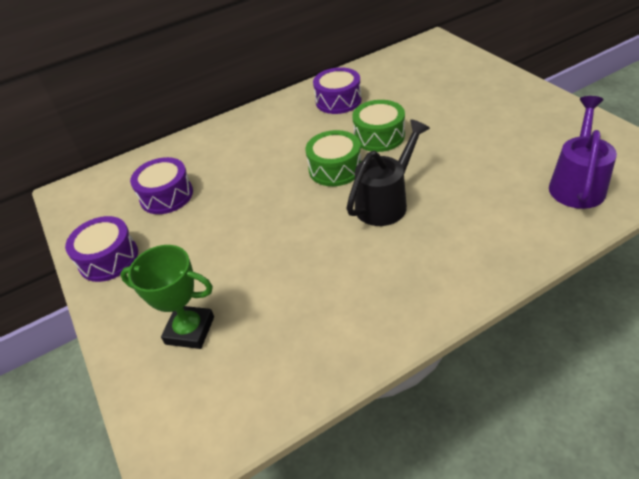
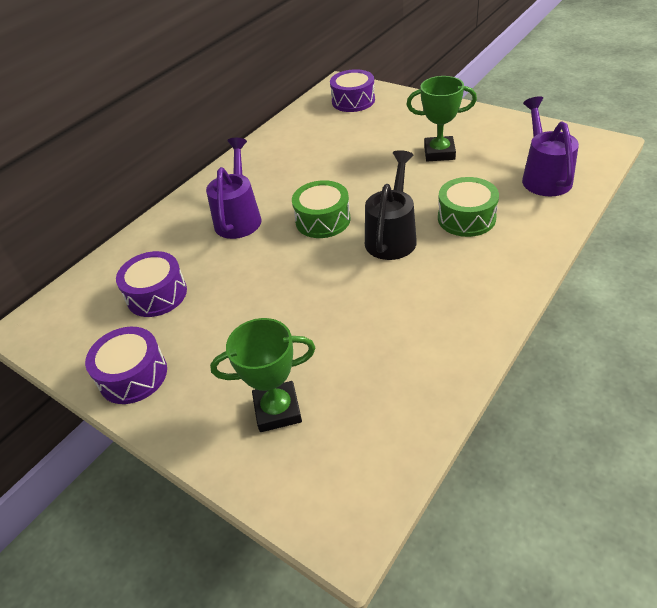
camera: 25 degrees left, 0 degrees up
(269, 146) = (239, 217): none -> purple watering can
(338, 101) = (282, 158): purple drum -> purple drum (353, 101)
(379, 136) = (346, 180): green drum -> green drum (466, 218)
(484, 131) = (439, 153): none -> green trophy

